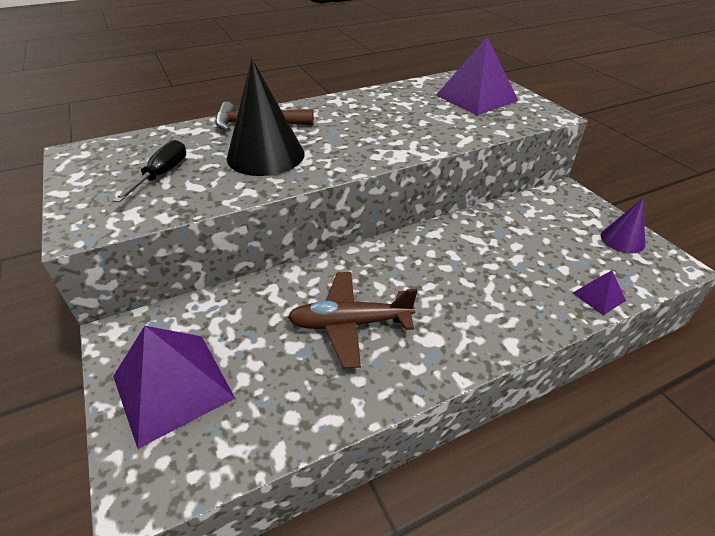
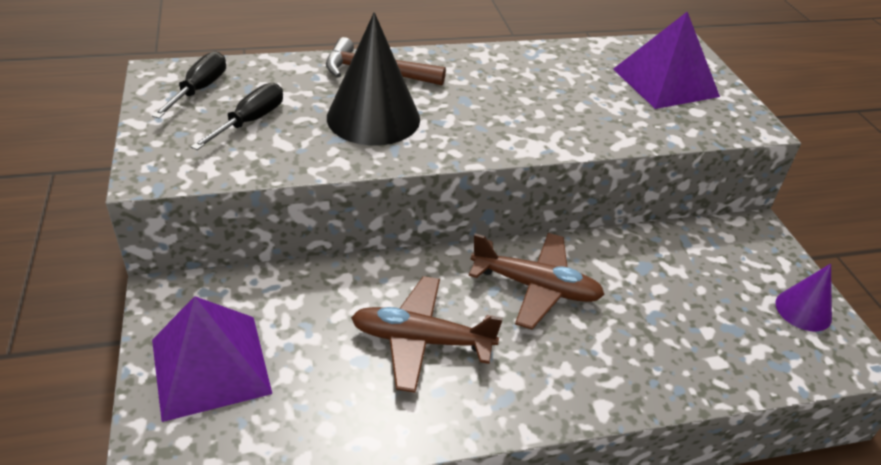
camera: 10 degrees right, 0 degrees up
(112, 159) = (199, 90): none -> black screwdriver
(425, 263) = (535, 287): none -> brown plane
(599, 296) = (736, 376): purple pyramid -> none

